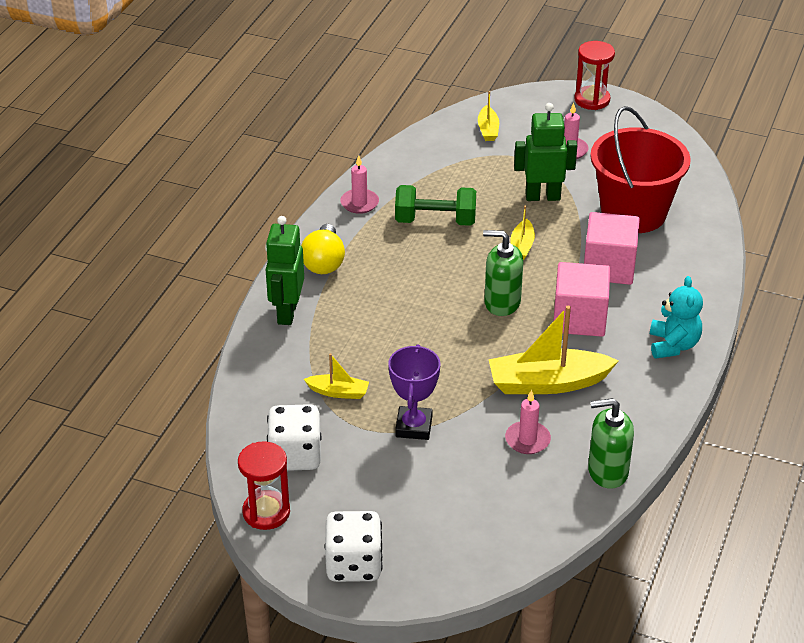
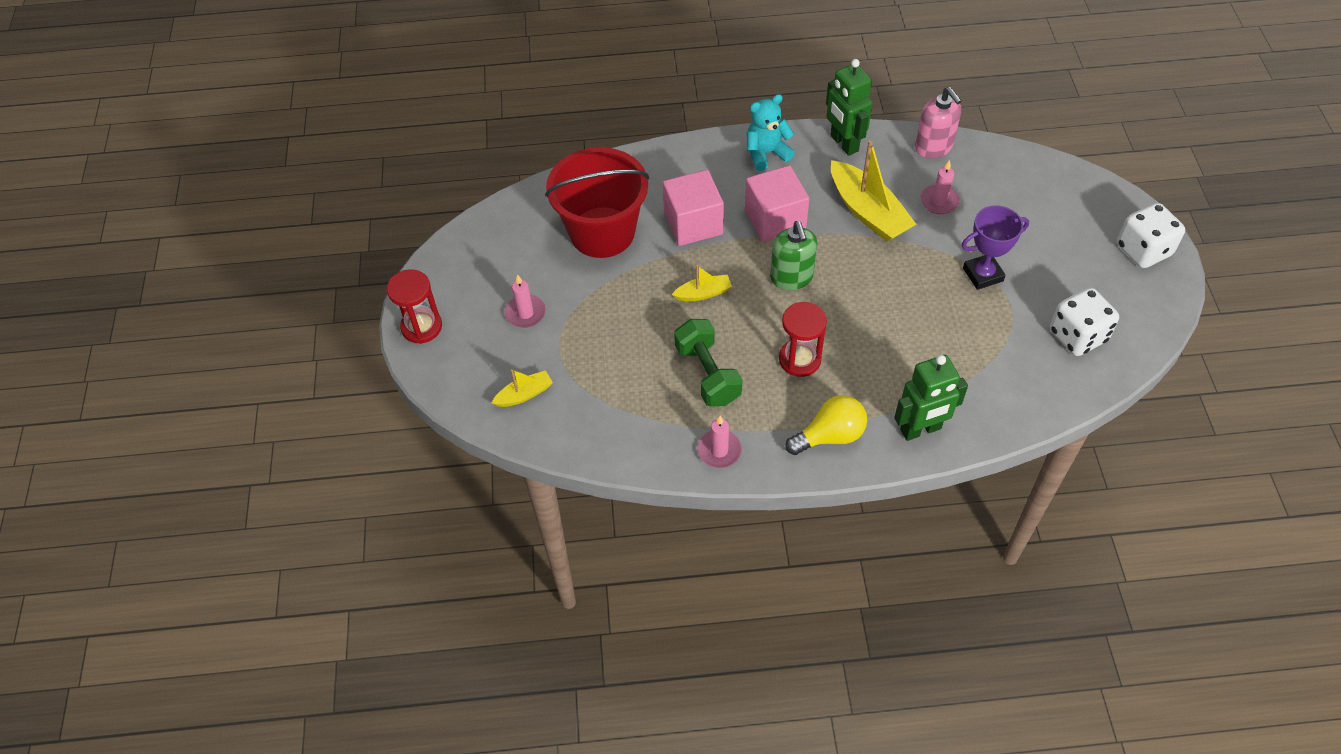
camera: 115 degrees left, 15 degrees up
(266, 512) = (1146, 326): red hourglass -> red hourglass (799, 359)
(338, 392) = (986, 341): yellow boat -> none
(542, 196) = (617, 306): green robot -> green robot (844, 143)
(607, 471) = (933, 147): green soap dispenser -> pink soap dispenser

